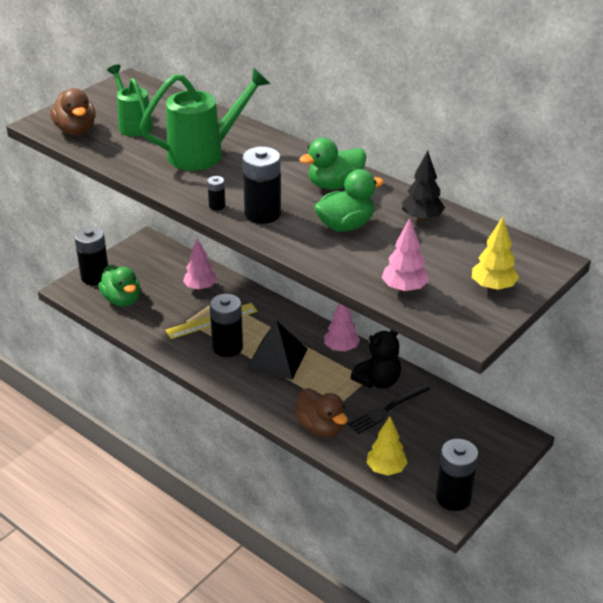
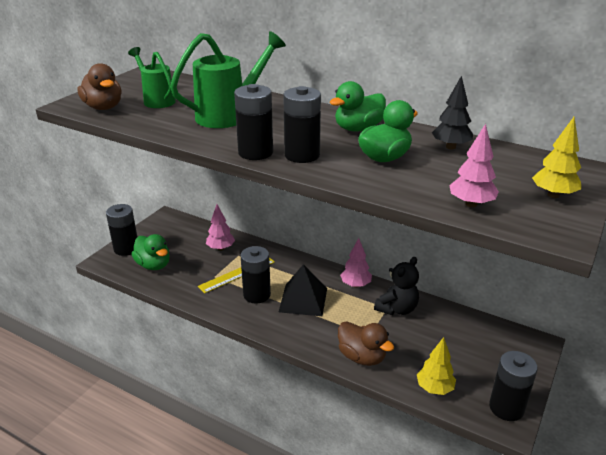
camera: 10 degrees left, 5 degrees down
(217, 206) = (255, 152): black battery -> black battery, size x2.18
(386, 410) = (414, 333): black fork -> none

